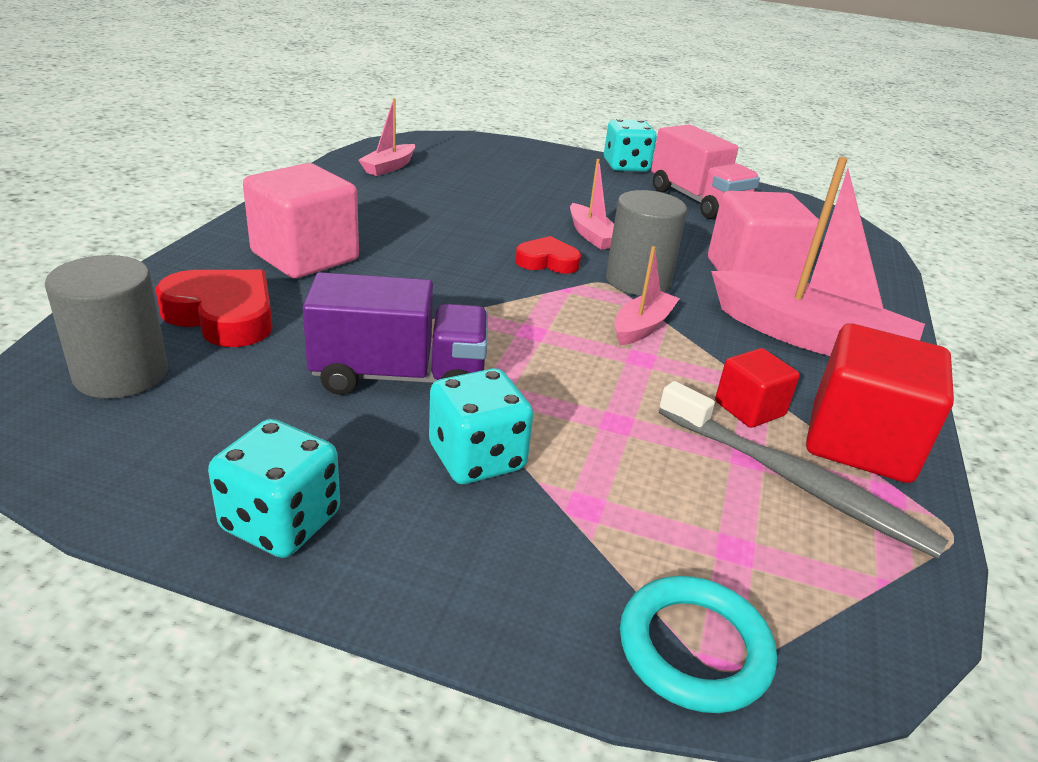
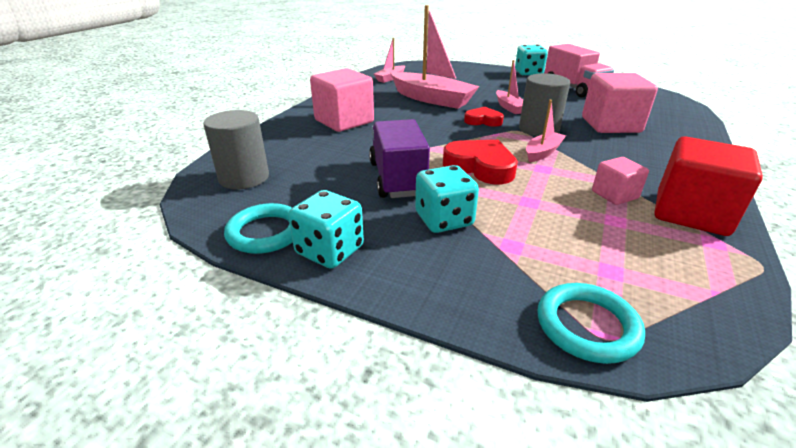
camera: 10 degrees right, 0 degrees up
(165, 487) = (265, 232): none -> turquoise ring
(223, 315) = (299, 150): red heart -> red heart (480, 167)
(399, 377) = (397, 178): purple truck -> purple truck turned 105 degrees counterclockwise
(749, 409) = (614, 195): red cube -> pink cube
(795, 481) = (648, 234): grey toothbrush -> none
(809, 338) = (651, 157): pink boat -> pink boat (432, 99)

